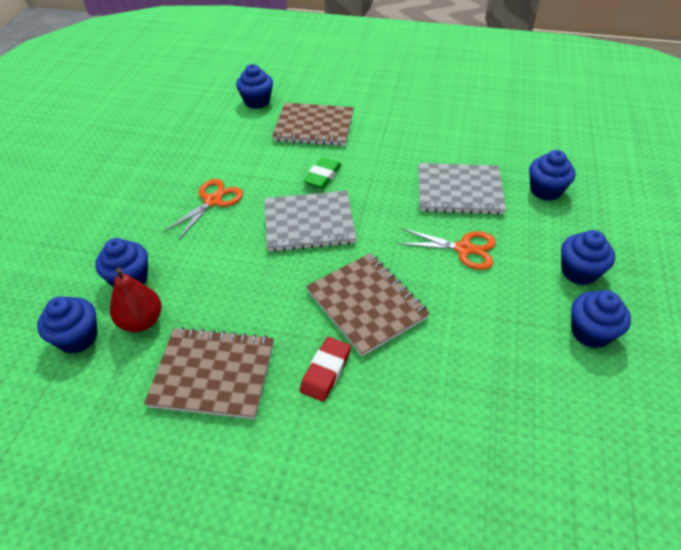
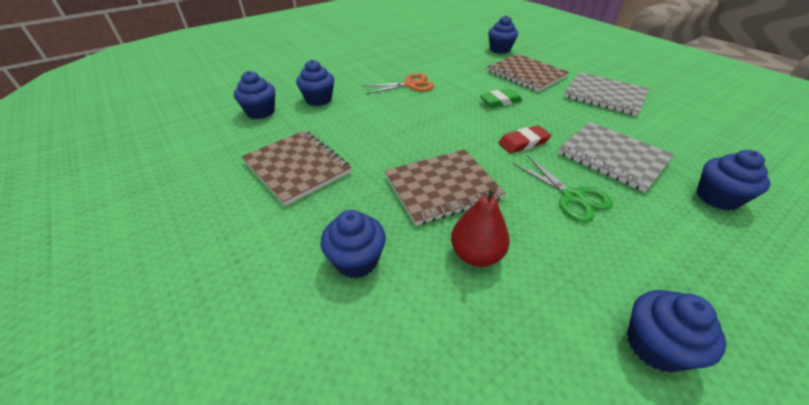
camera: 40 degrees right, 5 degrees down
(142, 321) = (298, 121): red pear -> red pear (476, 254)
(309, 223) = (458, 121): grey notebook -> grey notebook (604, 95)
(326, 371) = (363, 209): red eraser -> red eraser (523, 142)
(366, 304) = (442, 187): brown notebook -> brown notebook turned 60 degrees clockwise
(464, 249) = (572, 197): orange scissors -> green scissors
(579, 272) = (694, 283): blue cupcake -> blue cupcake (356, 260)

